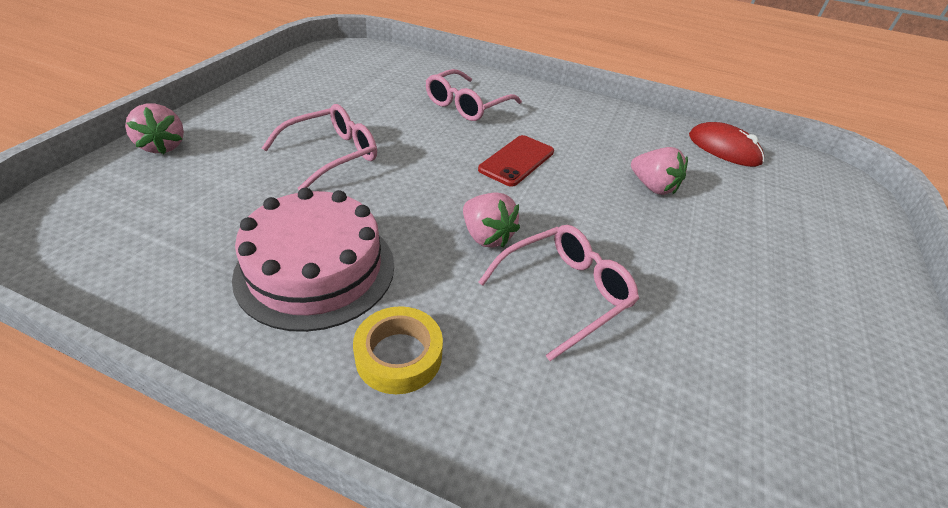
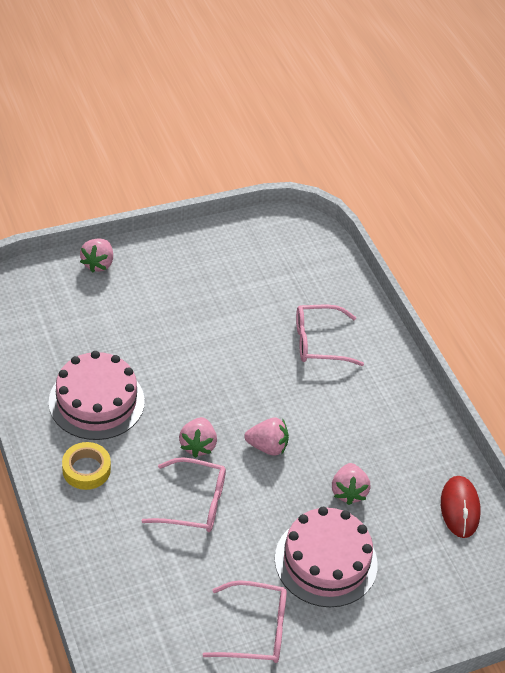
camera: 45 degrees right, 5 degrees up
(331, 155) = (179, 330): pink glasses -> pink glasses (255, 630)
(516, 161) = (287, 411): red phone -> none
(545, 196) = (267, 446): none -> pink strawberry
(734, 251) = (326, 561): none -> pink cake

